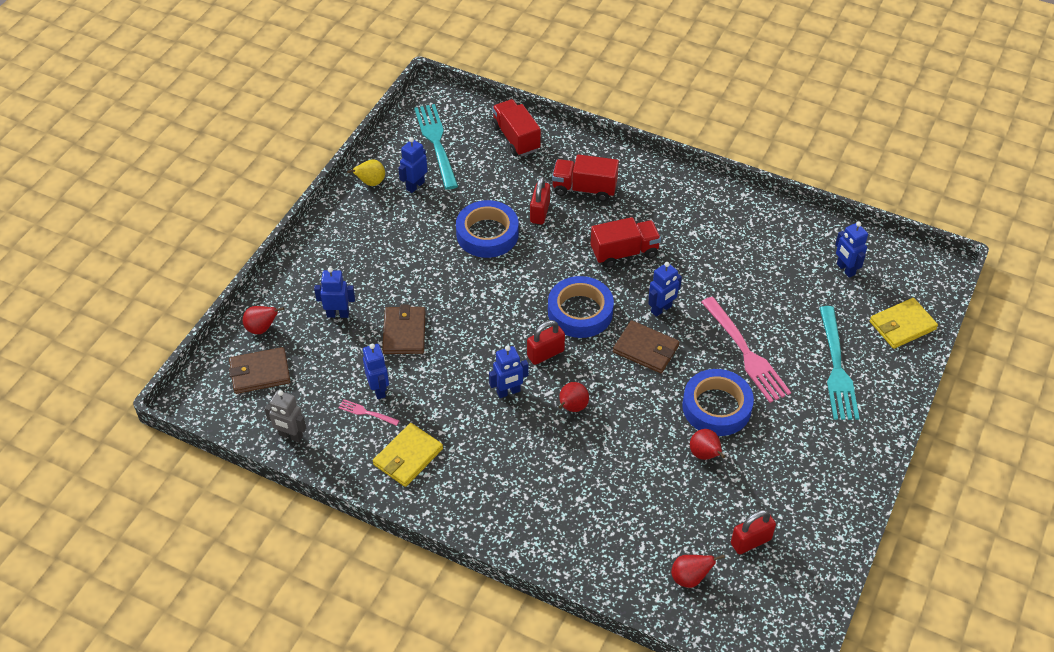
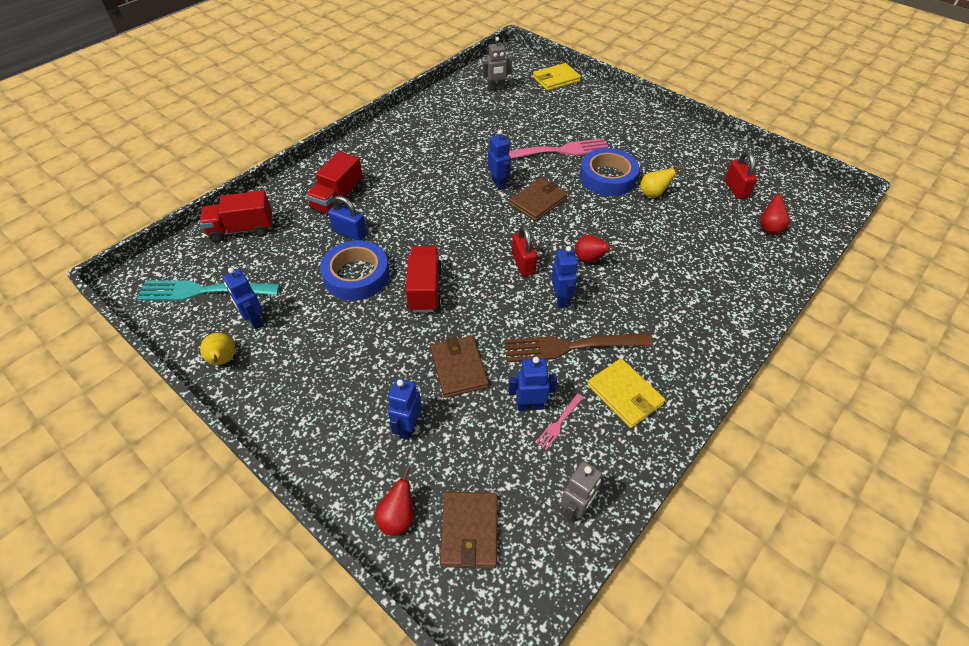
camera: 75 degrees left, 0 degrees up
(404, 332) = (459, 368): brown wallet -> brown wallet turned 60 degrees clockwise
(451, 408) = (570, 346): none -> brown fork
(540, 212) = (350, 233): red padlock -> blue padlock
(580, 312) = (482, 232): blue tape -> none
(624, 252) = (427, 191): red truck -> red truck (425, 289)
(705, 455) = (653, 194): red pear -> yellow pear
(837, 368) = (585, 114): turquoise fork -> none
(845, 269) = (496, 89): blue robot -> grey robot
(902, 325) = (556, 79): yellow wallet -> yellow wallet turned 75 degrees clockwise

